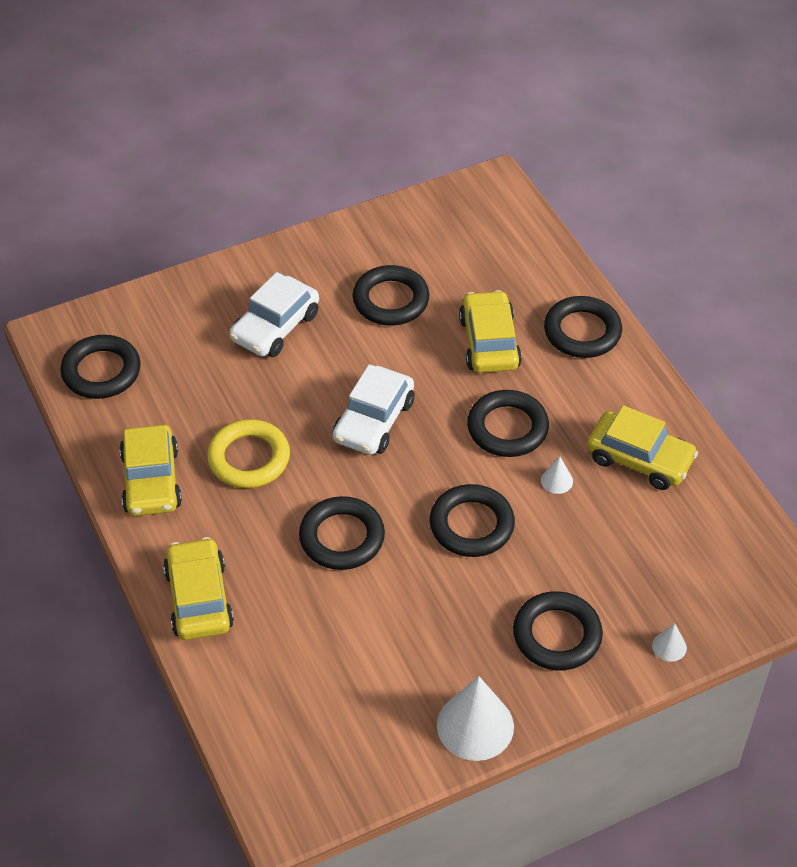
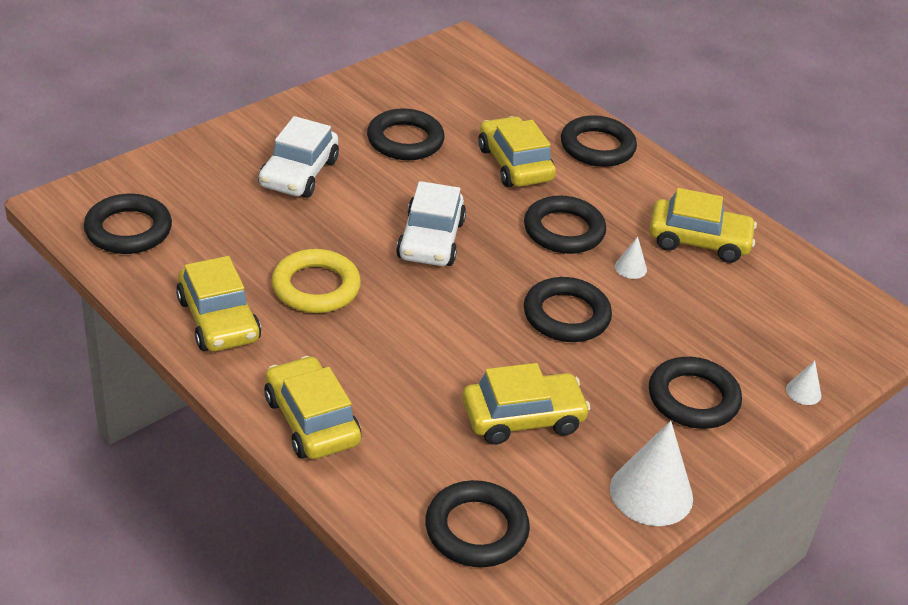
camera: 20 degrees left, 10 degrees down
(342, 537) = (441, 344): black ring -> black ring (476, 529)
(388, 628) = (523, 418): none -> yellow car

